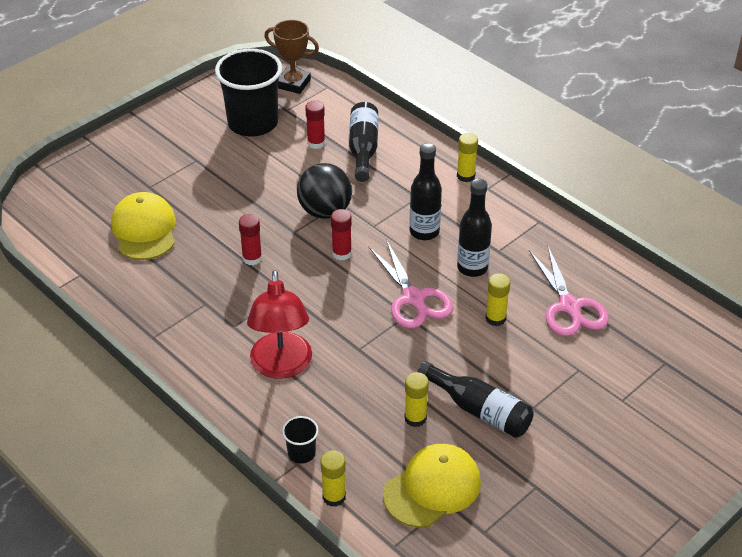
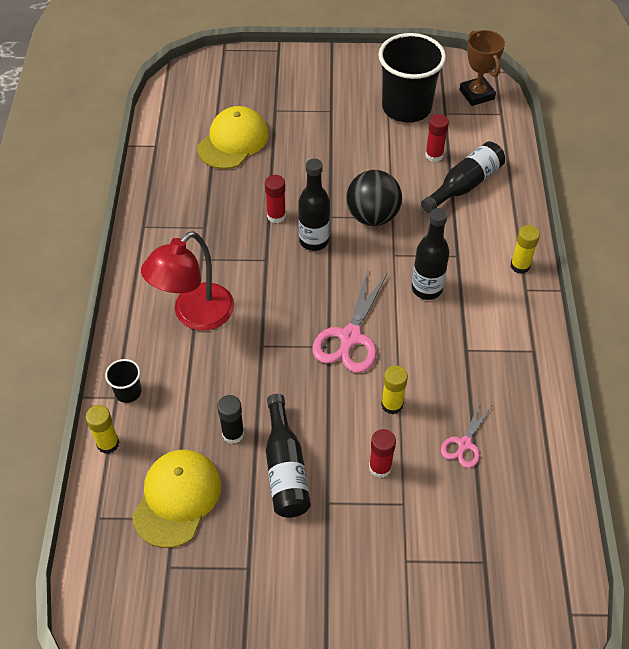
camera: 45 degrees right, 10 degrees up
(341, 253) = (343, 259): red glue stick -> red glue stick (380, 467)
(415, 418) = (233, 434): yellow glue stick -> black glue stick
(432, 488) = (177, 498): yellow cap -> yellow cap turned 75 degrees counterclockwise
(472, 268) = (427, 348): black bottle -> black bottle (314, 241)
(569, 307) = (464, 444): pink scissors -> pink scissors, size x0.57

